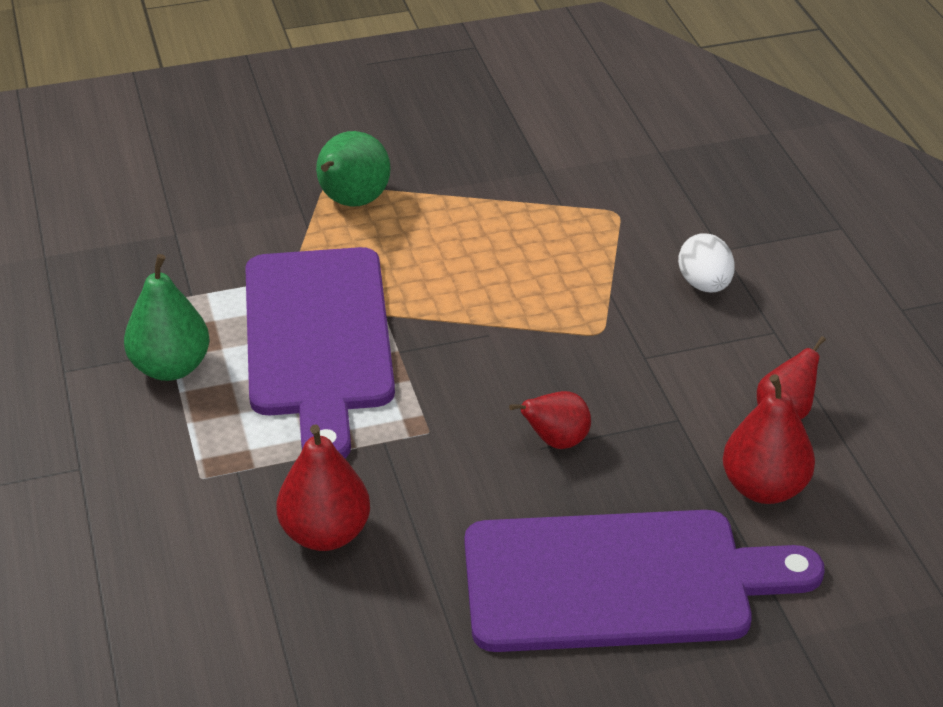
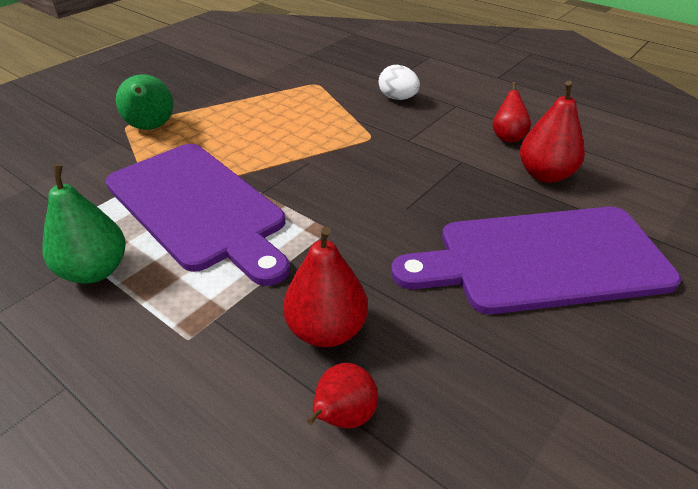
camera: 35 degrees left, 0 degrees up
(556, 441) = (412, 200): red pear -> red pear (343, 417)
(621, 581) = (542, 260): purple cutting board -> purple cutting board turned 150 degrees counterclockwise

